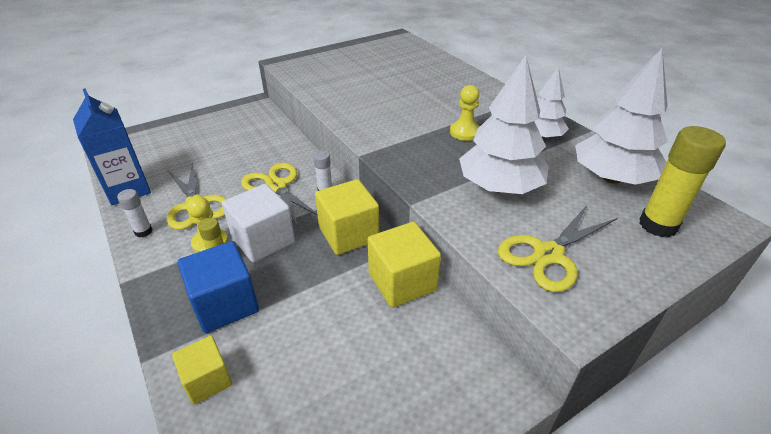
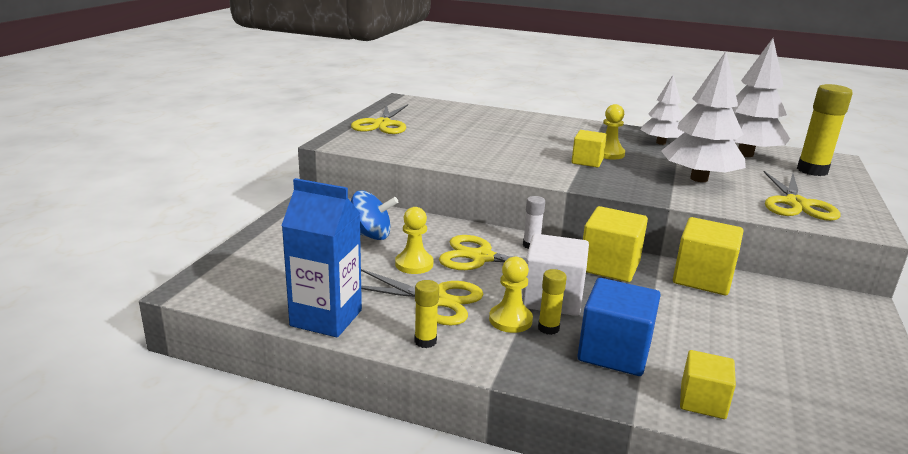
camera: 40 degrees left, 15 degrees down
(143, 231) = (425, 341): white glue stick -> yellow glue stick
(230, 173) = (414, 264): none -> yellow pawn
(243, 141) = (370, 235): none -> blue spinning top
(341, 55) = (382, 124): none -> yellow scissors
(430, 134) = (587, 161): none -> yellow cube

